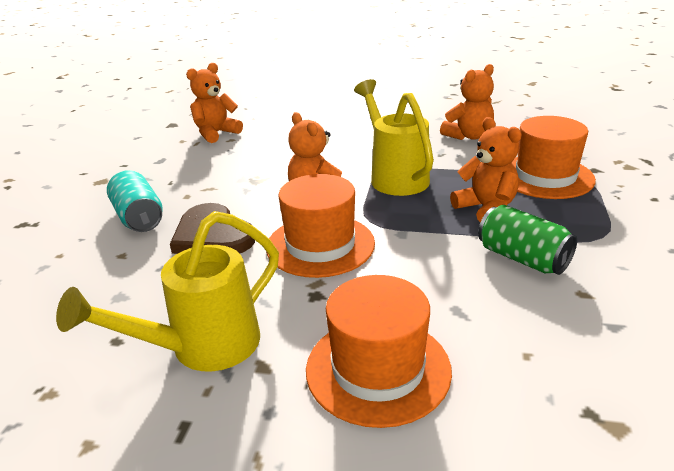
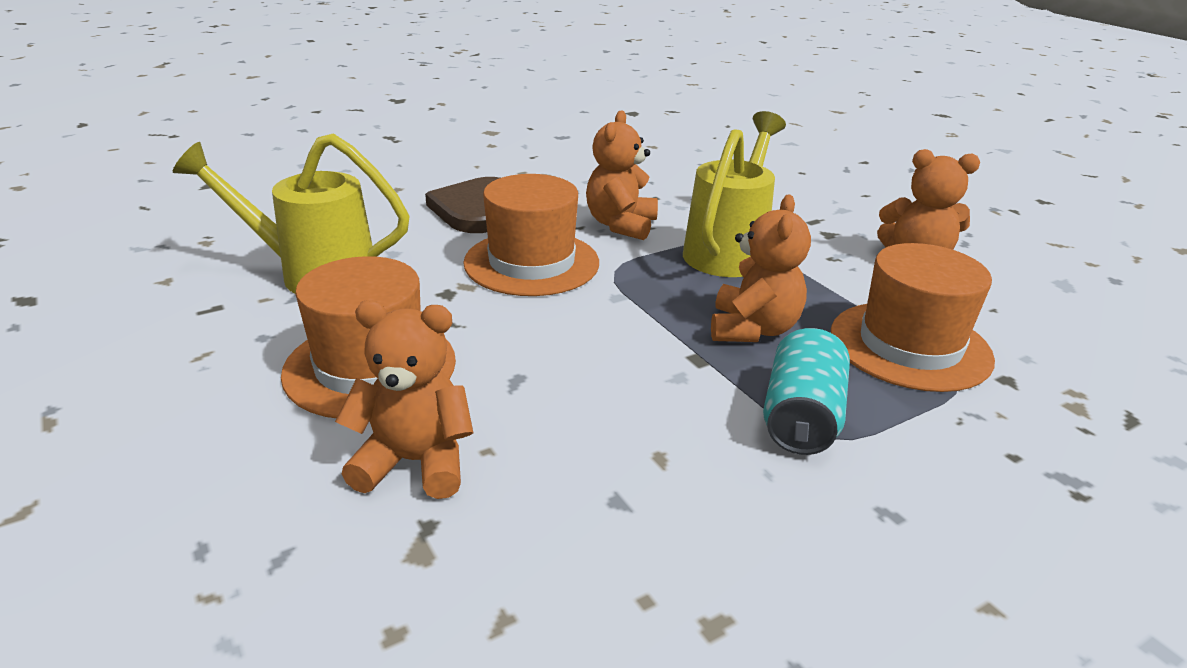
camera: 45 degrees right, 0 degrees up
(139, 217) = (459, 170): turquoise can -> turquoise can (801, 417)
(216, 133) = (651, 135): orange teddy bear -> orange teddy bear (414, 462)
(522, 258) = (677, 389): green can -> none

